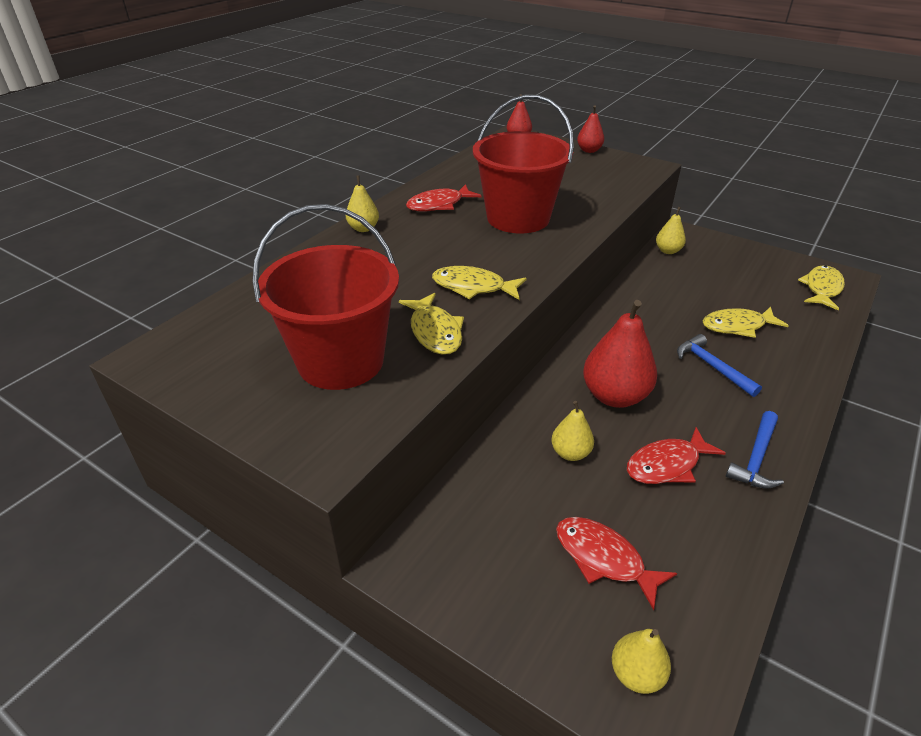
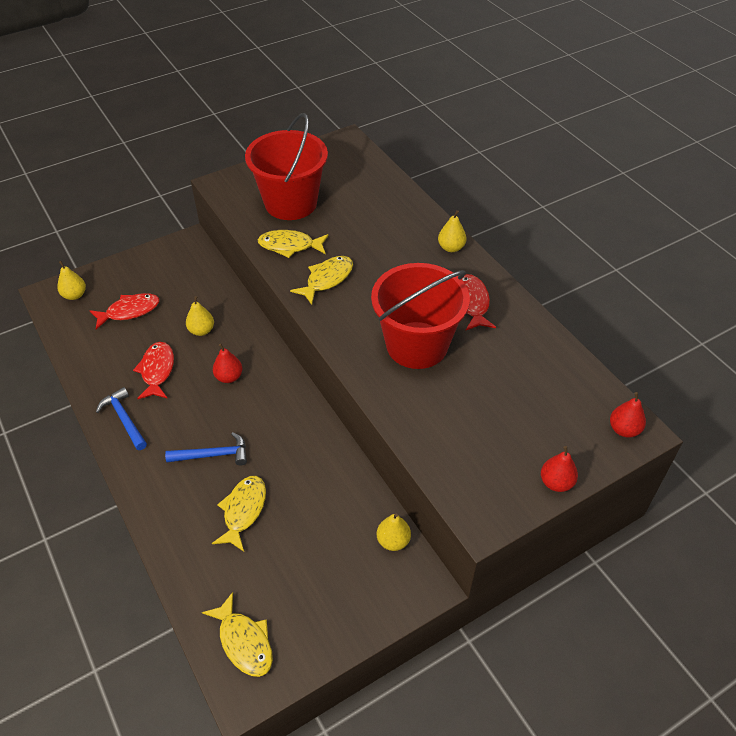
camera: 115 degrees right, 10 degrees up
(614, 396) = (229, 377): red pear -> red pear, size x0.54

